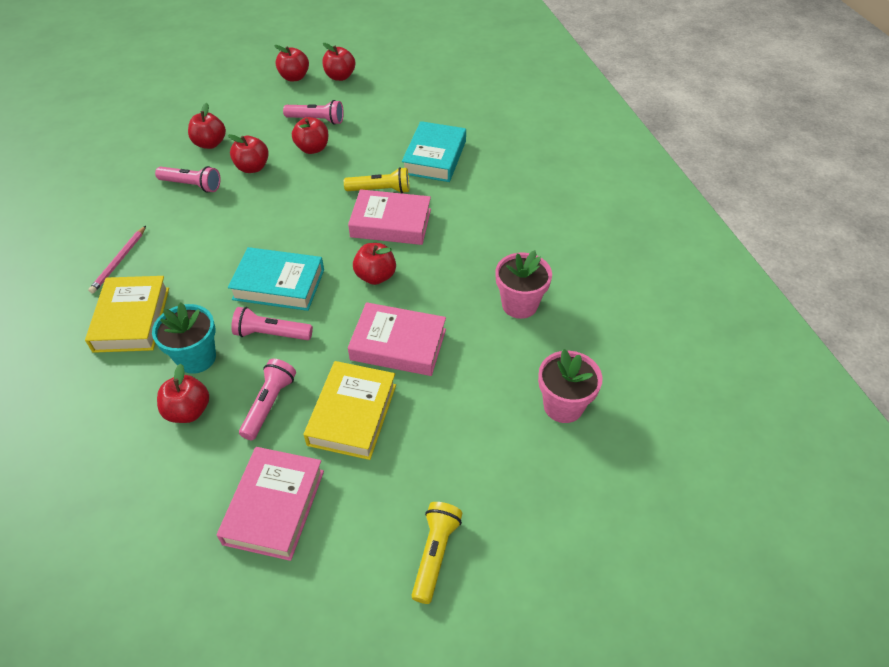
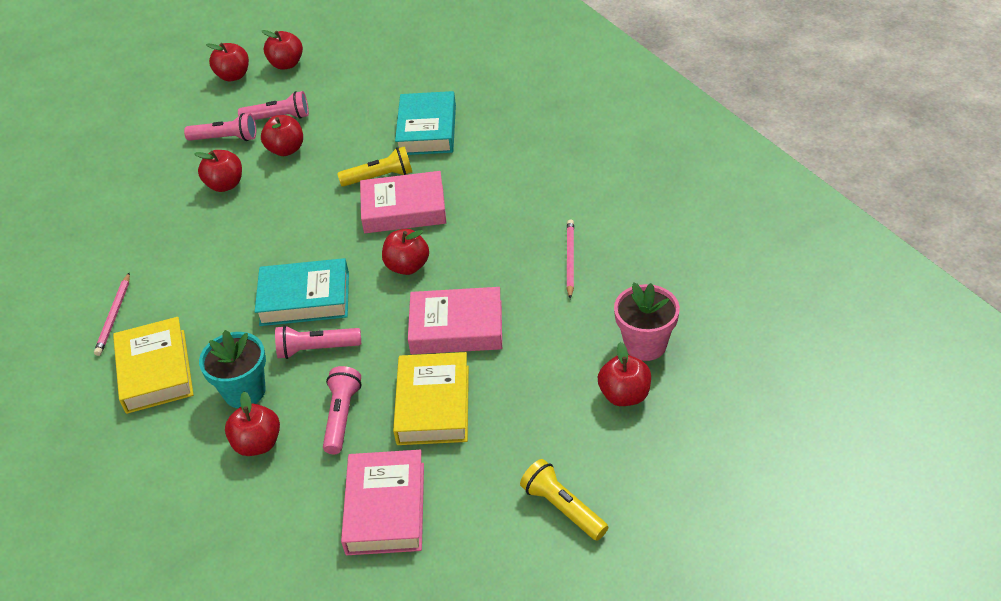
camera: 10 degrees left, 5 degrees down
(192, 185) = (163, 219): pink flashlight -> pink flashlight (225, 138)
(210, 143) = (165, 169): red apple -> red apple (624, 395)
(435, 554) = (563, 508): yellow flashlight -> yellow flashlight turned 45 degrees counterclockwise
(519, 305) = (570, 259): pink flower pot -> pink pencil

